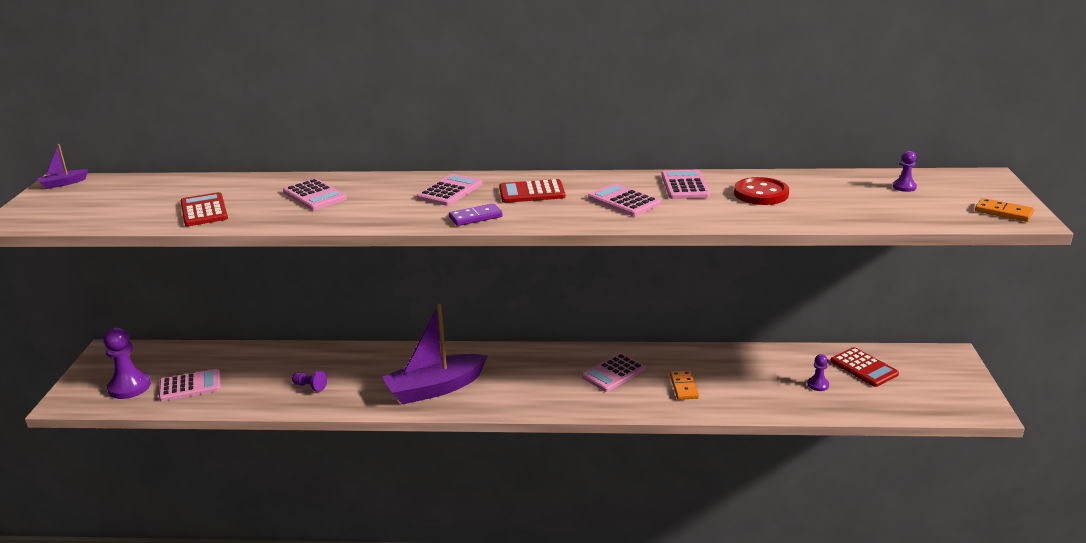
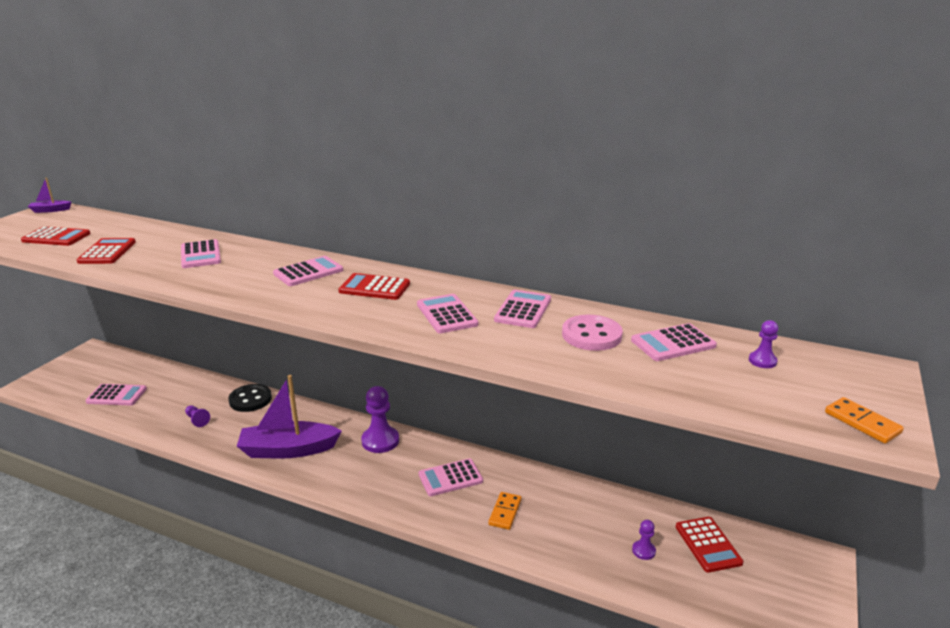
camera: 20 degrees right, 0 degrees up
(118, 207) = (56, 237): none -> red calculator
(129, 387) = (77, 385): purple pawn -> purple pawn (380, 441)
(351, 356) = (250, 399): none -> black button
(475, 217) = (298, 303): purple domino -> none
(761, 194) = (591, 335): red button -> pink button
(829, 187) = (673, 343): none -> pink calculator

